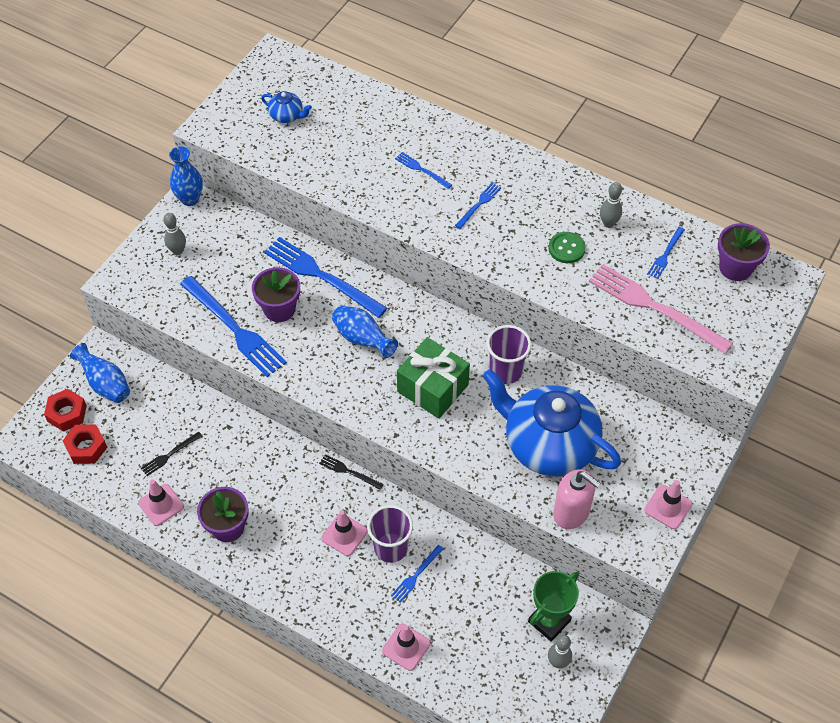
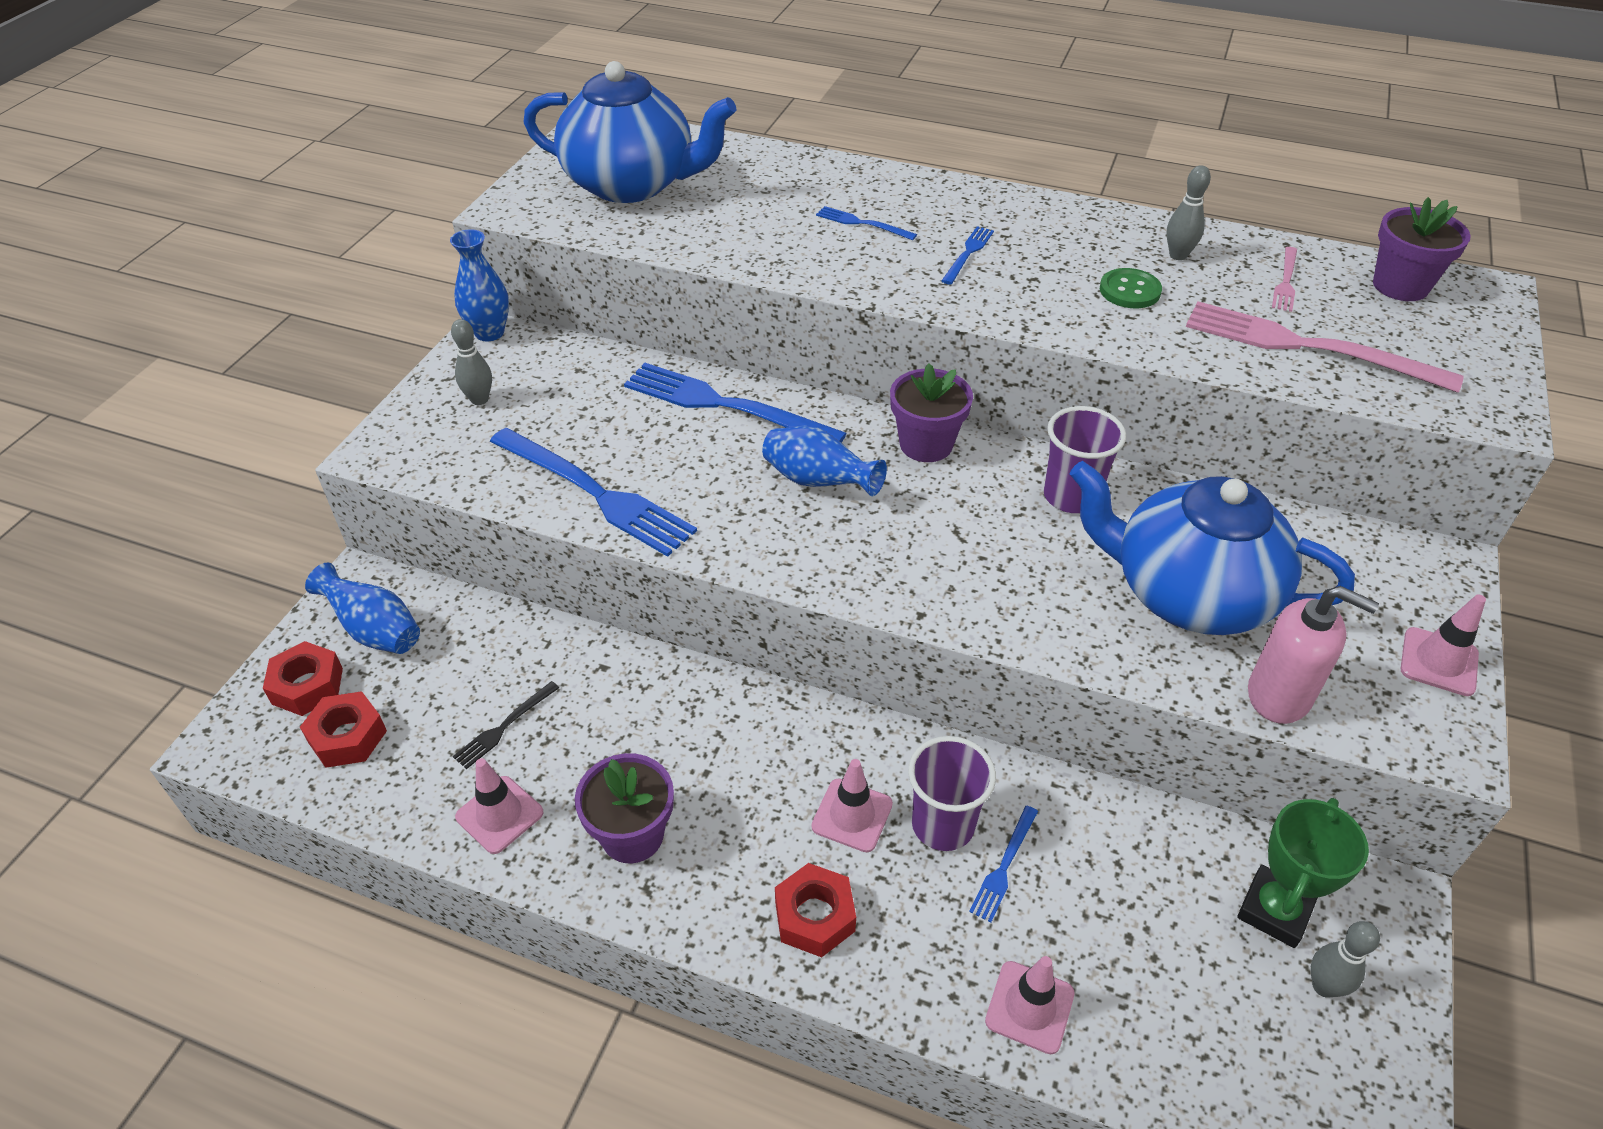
camera: 10 degrees left, 10 degrees down
(279, 309) = (666, 457): purple flower pot -> purple flower pot (926, 444)
(287, 116) = (632, 184): blue teapot -> blue teapot, size x2.45
(311, 585) = (814, 916): none -> red nut
(349, 472) = (831, 708): black fork -> none
(433, 388) = (960, 536): green gift -> none
(665, 254) = (1285, 281): blue fork -> pink fork

